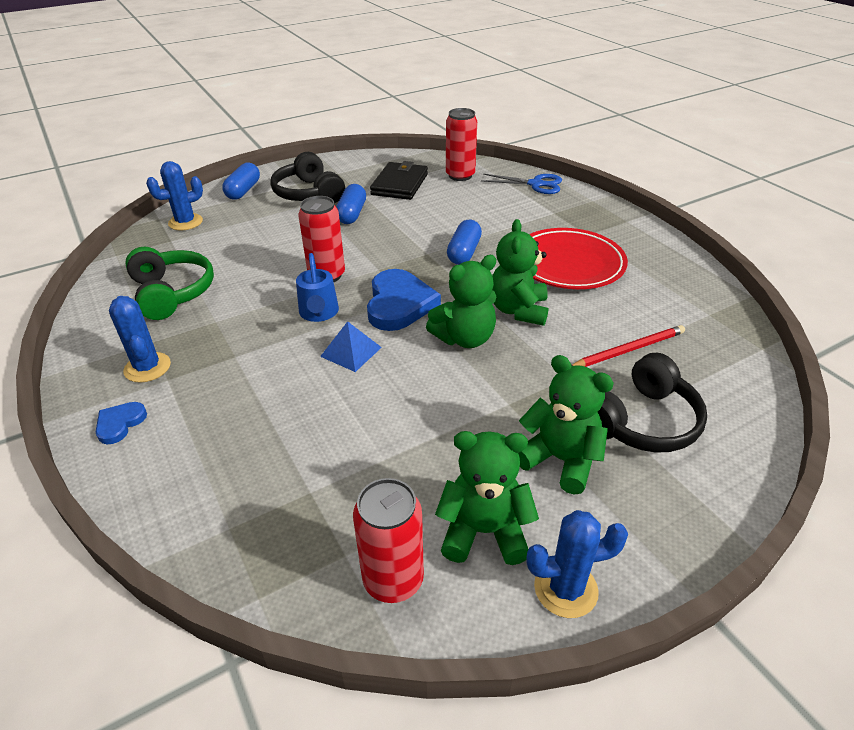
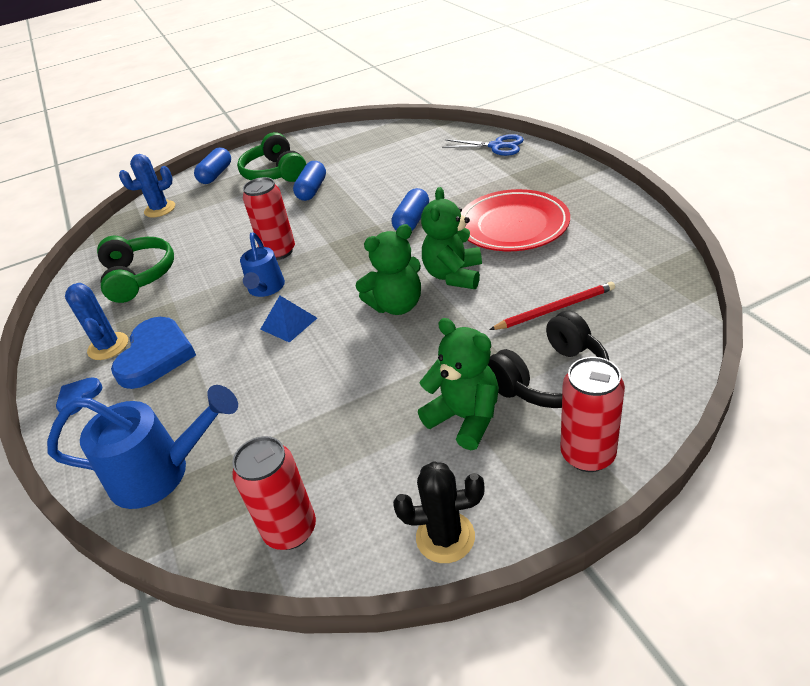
camera: 10 degrees right, 0 degrees up
(231, 513) = (160, 473): none -> blue watering can
(308, 193) = (275, 173): black headphones -> green headphones
(399, 184) = (362, 157): black wallet -> none
(399, 304) = (341, 275): blue heart -> blue heart (155, 356)
(460, 175) = (423, 143): red can -> red can (587, 455)
(484, 531) = (380, 486): green teddy bear -> none
(565, 589) = (445, 537): blue cactus -> black cactus

